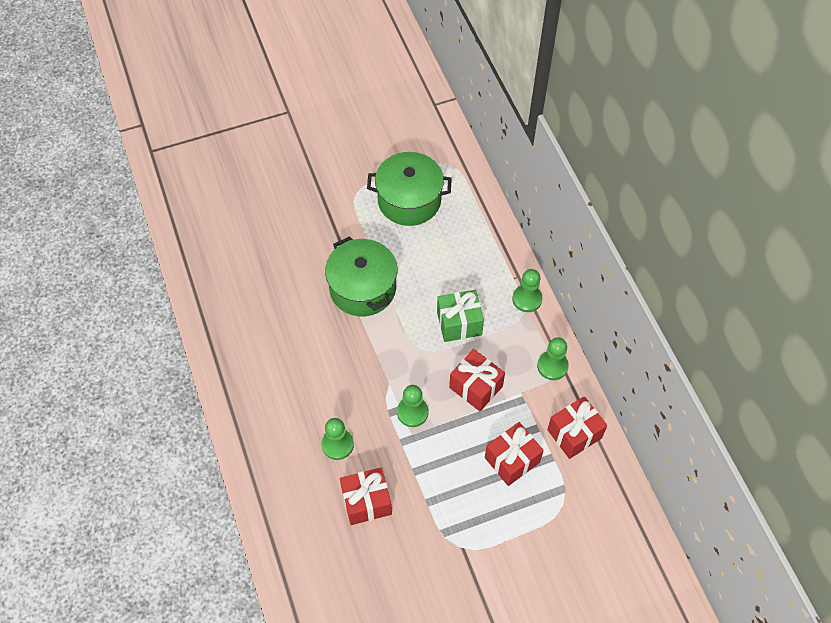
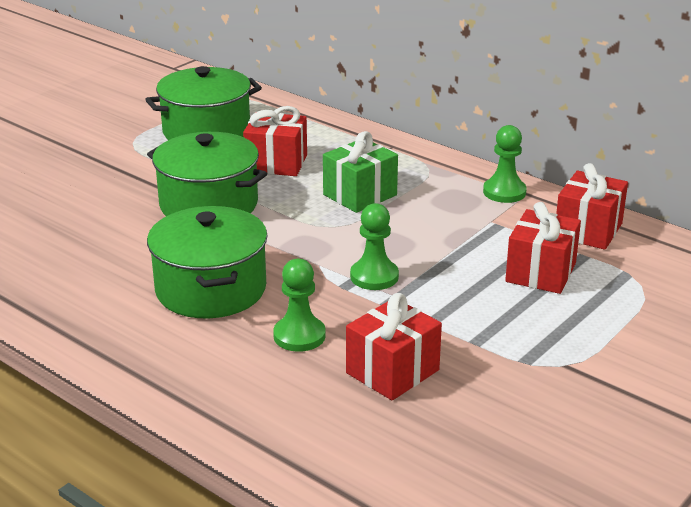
camera: 30 degrees left, 30 degrees down
(316, 376) = (211, 289): none -> green pot
(476, 387) = (432, 233): red gift -> red gift (276, 163)
(527, 299) = (421, 157): green pawn -> none

